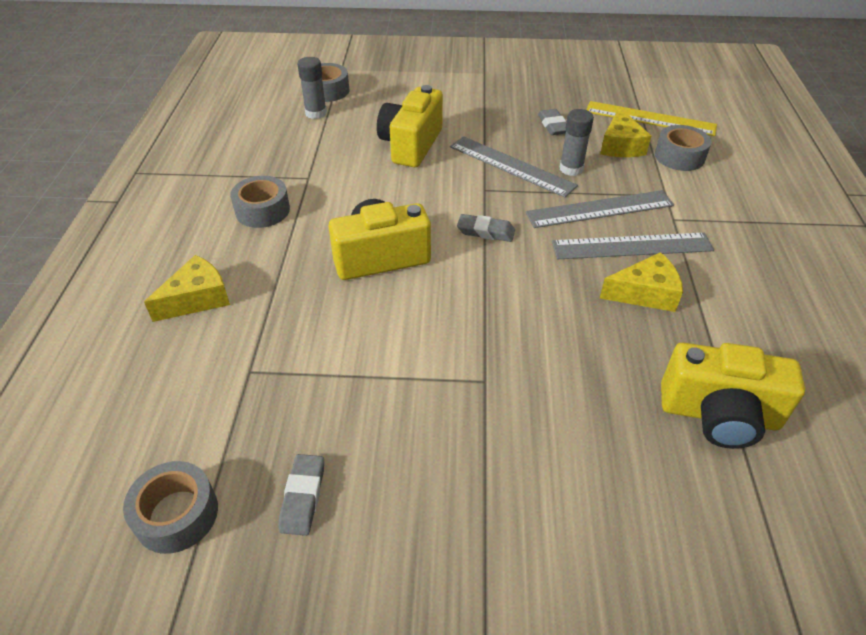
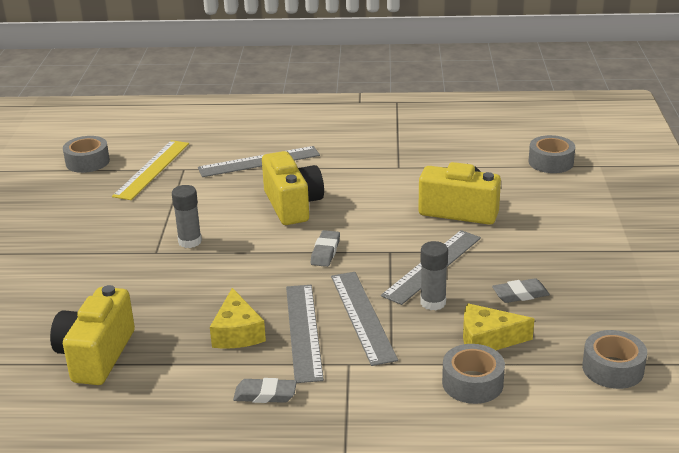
camera: 90 degrees right, 15 degrees down
(197, 298) = (252, 144): yellow cheese -> none
(256, 290) = (259, 162): none -> grey ruler
(262, 210) = (351, 153): grey tape -> grey tape (613, 369)
(303, 497) = (85, 195): grey eraser -> grey eraser (265, 395)
(316, 113) = (505, 160): grey glue stick -> grey glue stick (190, 241)
(650, 118) = (559, 369): yellow ruler -> yellow ruler (152, 169)

